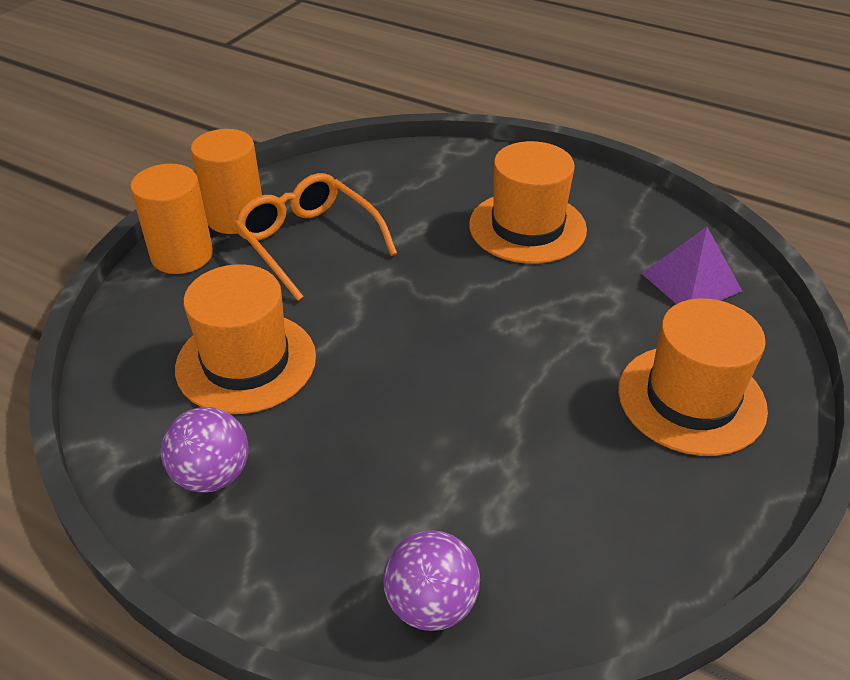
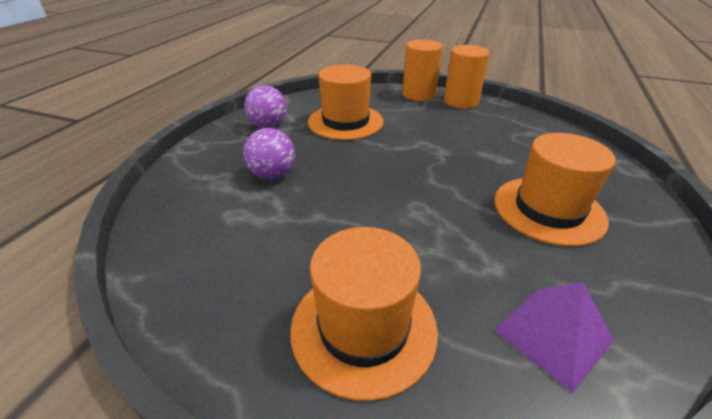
camera: 80 degrees right, 5 degrees down
(309, 243) = (454, 124): orange glasses -> none
(431, 604) = (177, 196): purple ball -> purple ball (273, 175)

